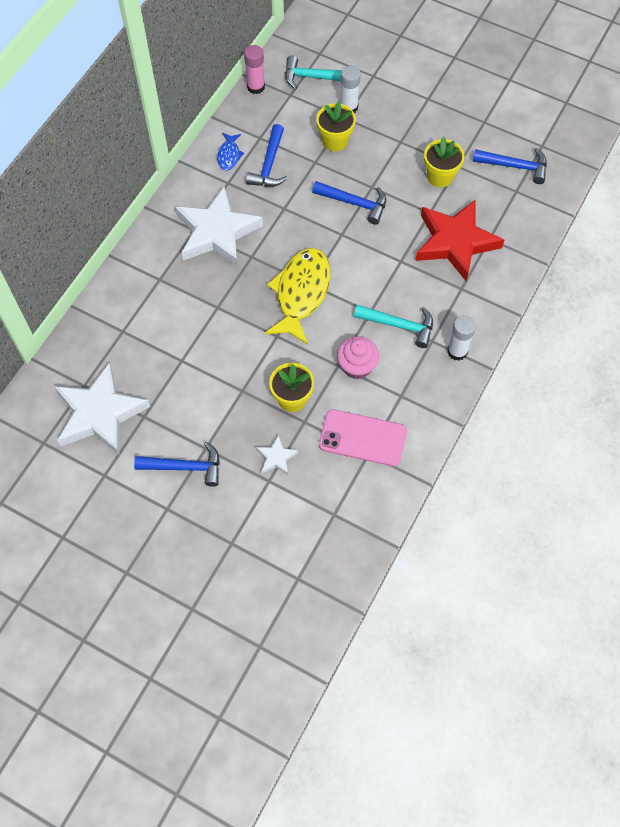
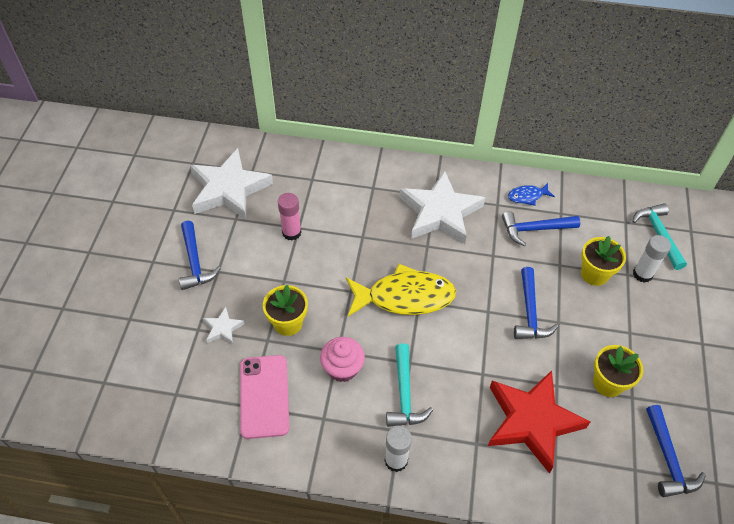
camera: 70 degrees right, 10 degrees down
(256, 87) = (616, 193): pink glue stick -> pink glue stick (291, 232)

